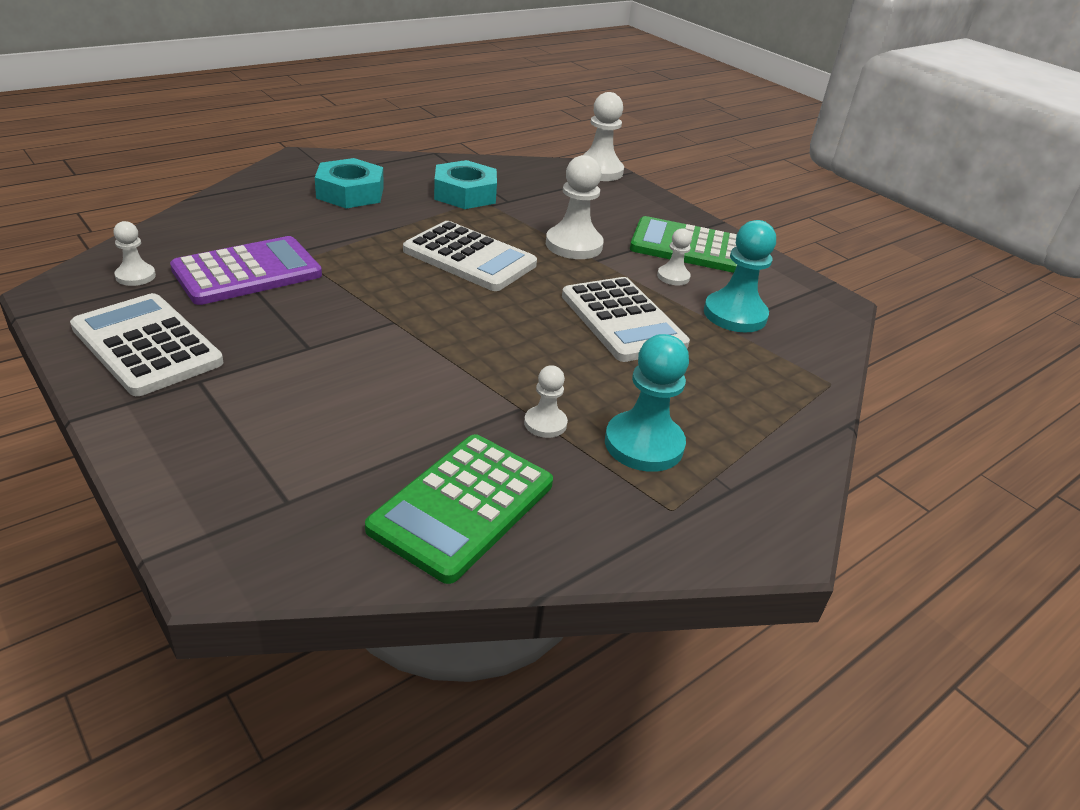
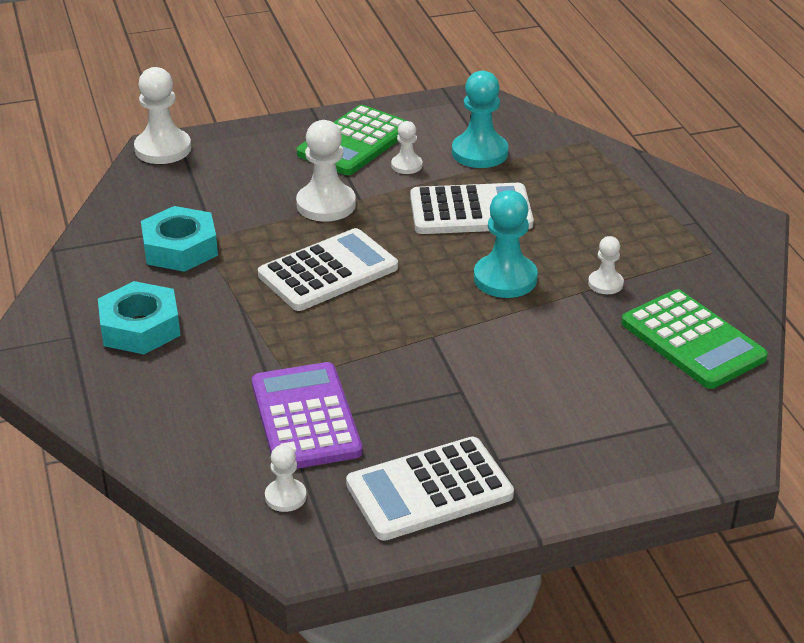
camera: 65 degrees left, 0 degrees up
(644, 444) = (641, 245): turquoise pawn -> turquoise pawn (505, 278)

